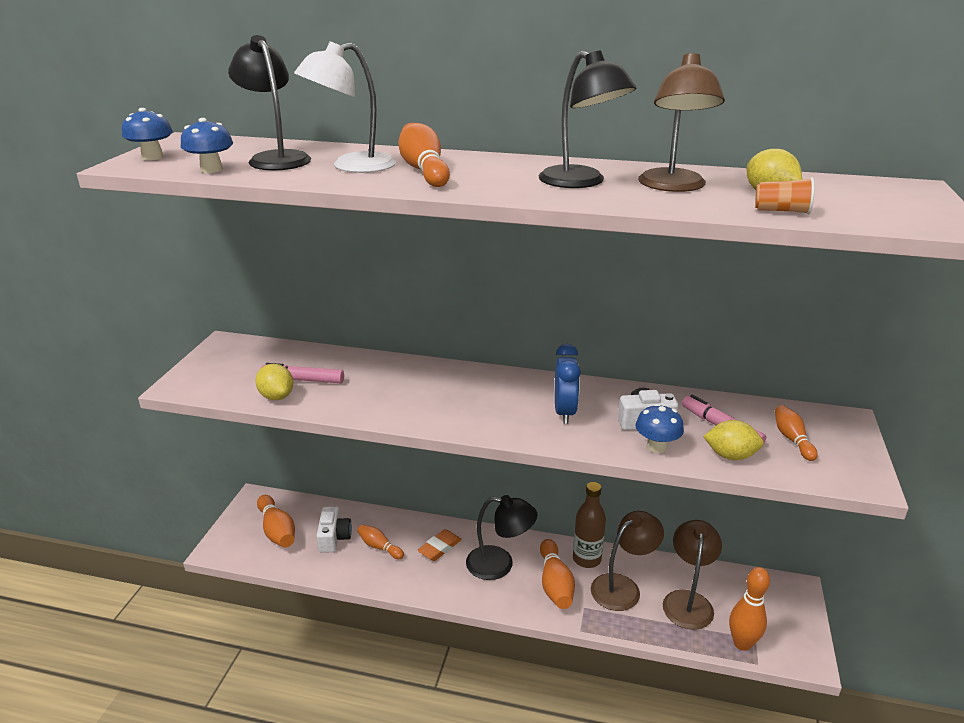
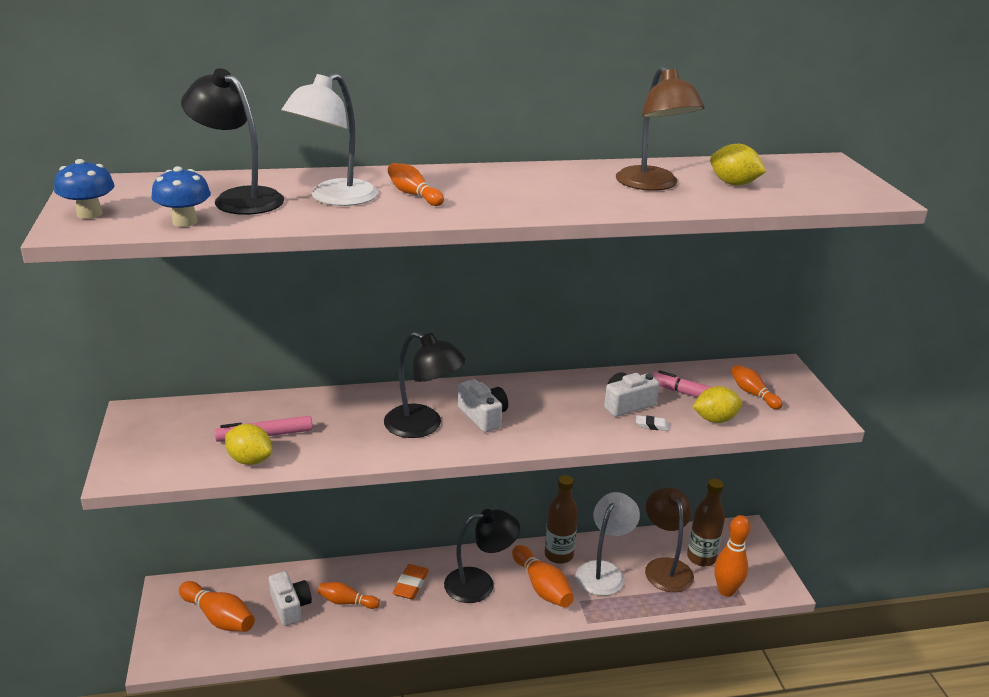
camera: 25 degrees left, 0 degrees up
(424, 170) = (413, 194): orange bowling pin -> orange bowling pin, size x0.63
(496, 403) = (483, 416): none -> white camera
(564, 412) = (552, 411): blue clock -> none
(581, 182) = (572, 190): black lamp -> black lamp (423, 426)
(623, 587) = (604, 571): brown lamp -> white lamp
(656, 446) = (652, 425): blue mushroom -> white eraser
(731, 602) = (701, 558): none -> brown bottle
(781, 211) = (757, 199): orange cup -> none

